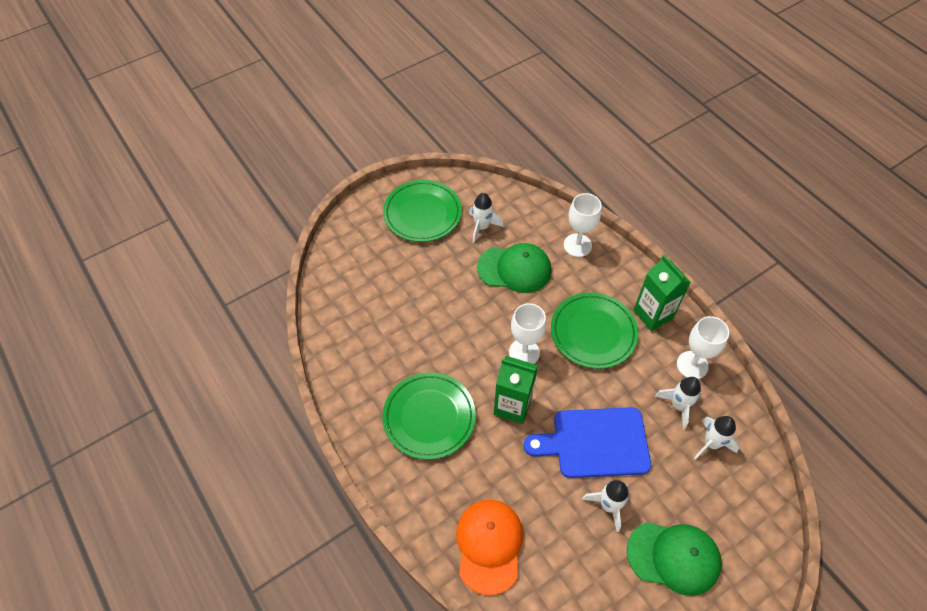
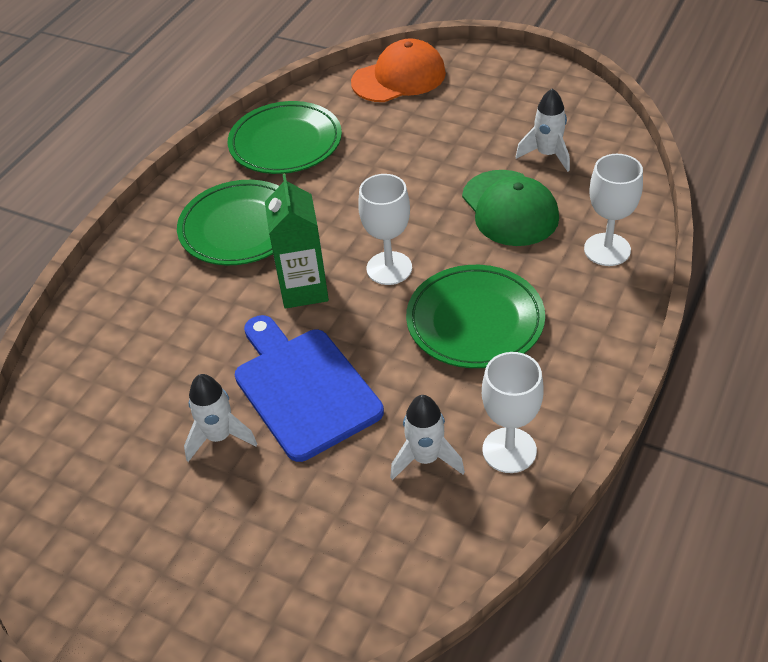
camera: 65 degrees right, 10 degrees down
(422, 213) = (518, 101): green plate -> green plate (285, 143)
(489, 545) = (106, 345): orange cap -> orange cap (399, 78)
(653, 314) = (561, 372): green carton -> none
(674, 557) = (181, 537): green cap -> none
(711, 443) = (388, 520): white rocket -> none

